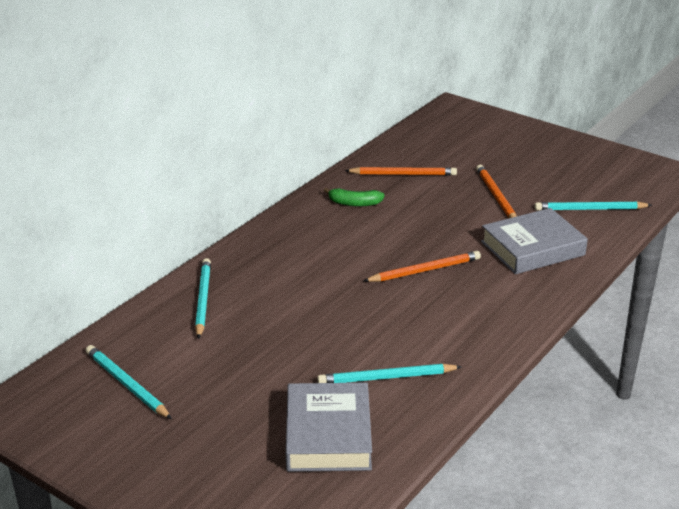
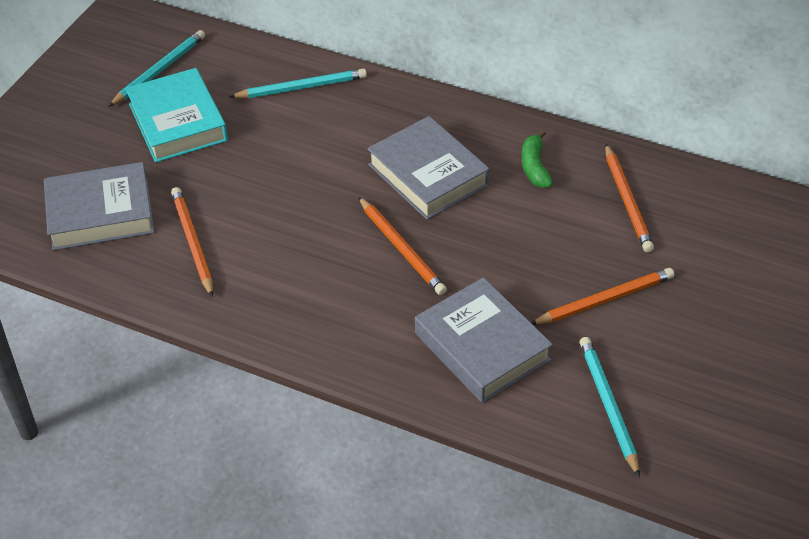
camera: 80 degrees right, 15 degrees up
(215, 377) = (178, 122): none -> turquoise book
(345, 249) = (428, 175): none -> grey book
(386, 378) = (192, 242): turquoise pencil -> orange pencil

